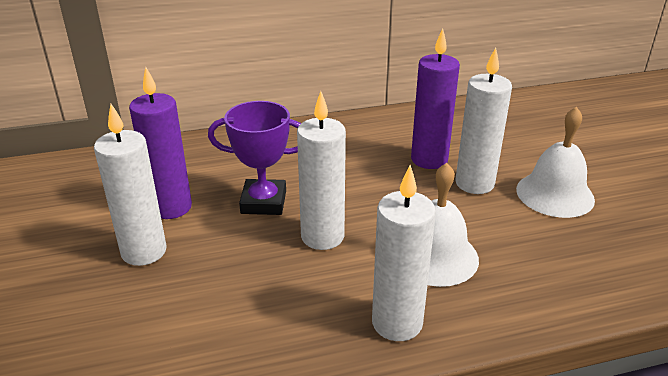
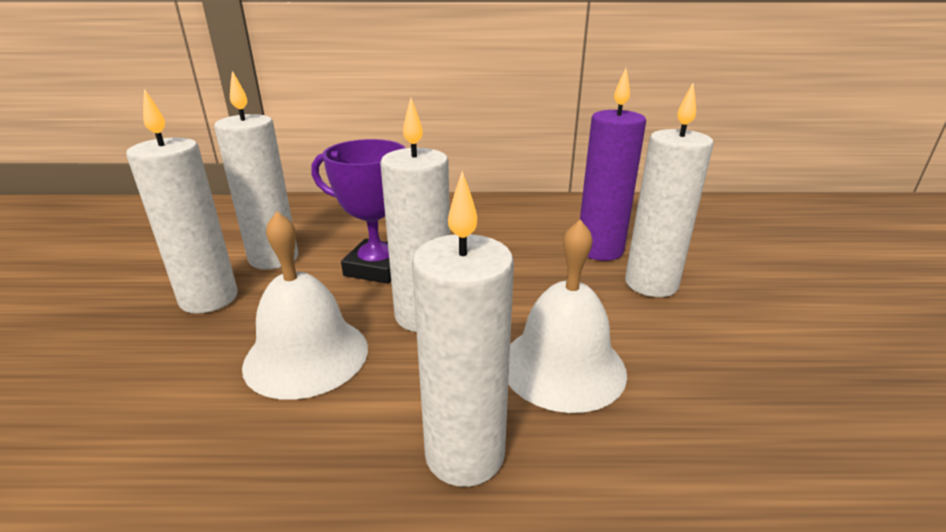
camera: 15 degrees right, 5 degrees down
(171, 207) = (274, 258): purple candle -> white candle
(555, 194) = (766, 313): white bell -> white bell (306, 355)

